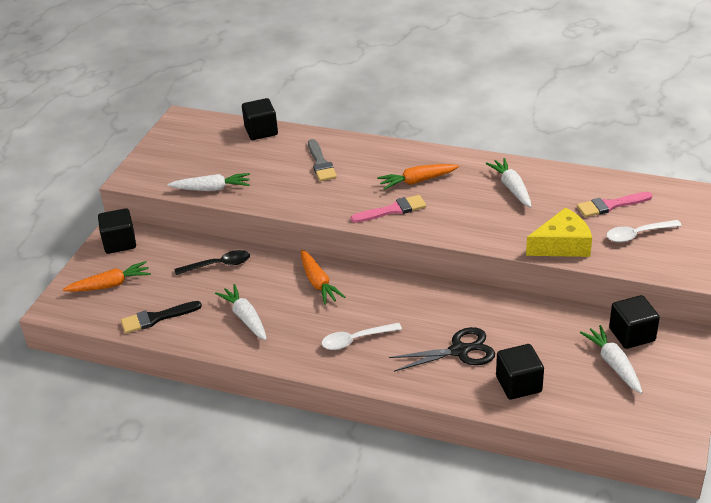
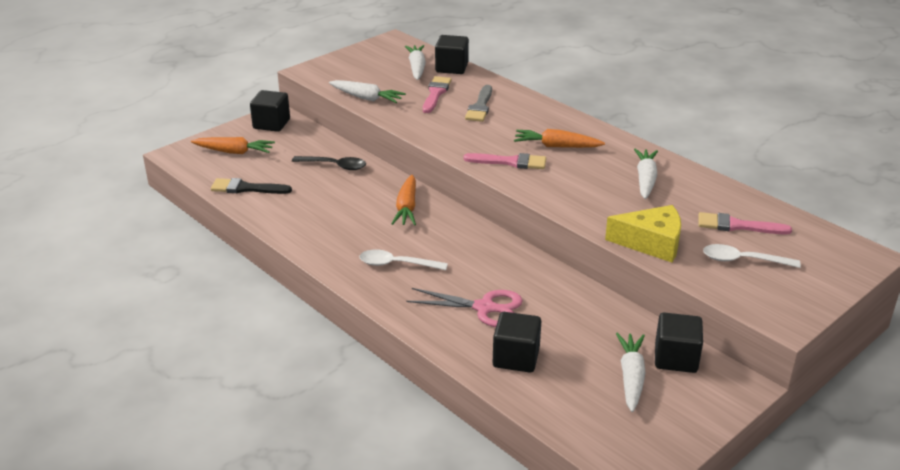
camera: 25 degrees right, 5 degrees down
(245, 318) = (318, 213): white carrot -> white carrot (416, 68)
(270, 163) = (436, 93): none -> pink brush
(459, 351) = (484, 308): black scissors -> pink scissors

